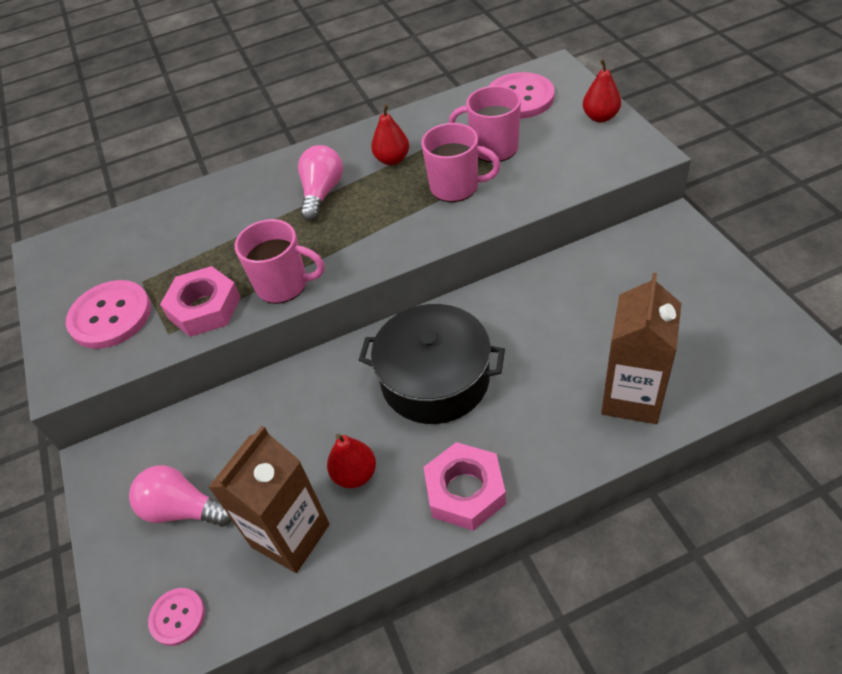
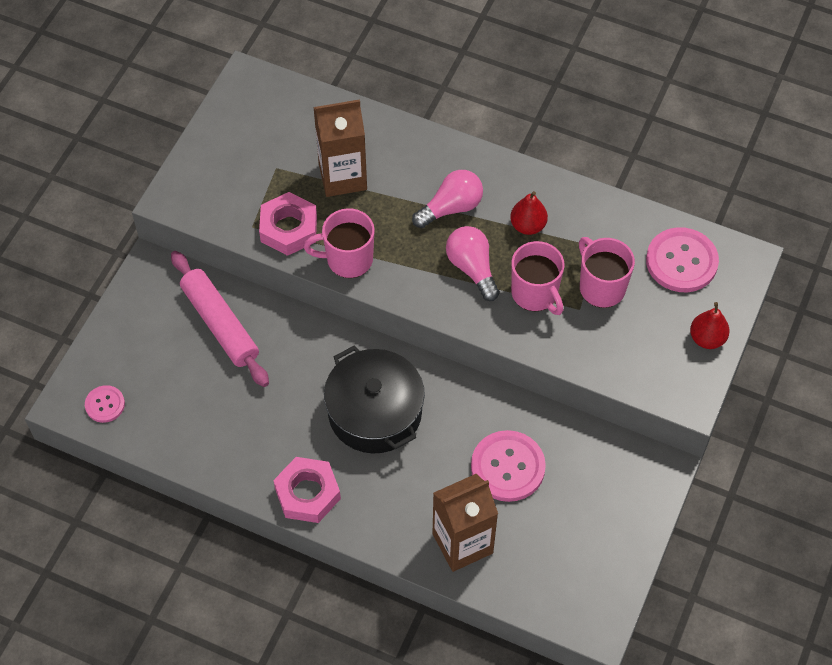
camera: 40 degrees right, 10 degrees up
(110, 316) = (235, 178): pink button -> pink button (507, 467)
(183, 509) = (163, 346): pink light bulb -> pink light bulb (472, 268)
(218, 443) = (220, 324): none -> pink rolling pin
(284, 285) = (348, 259): pink mug -> pink mug turned 120 degrees clockwise
(290, 535) = (198, 420): brown carton -> brown carton (342, 176)
(355, 474) = (266, 422): red pear -> none

